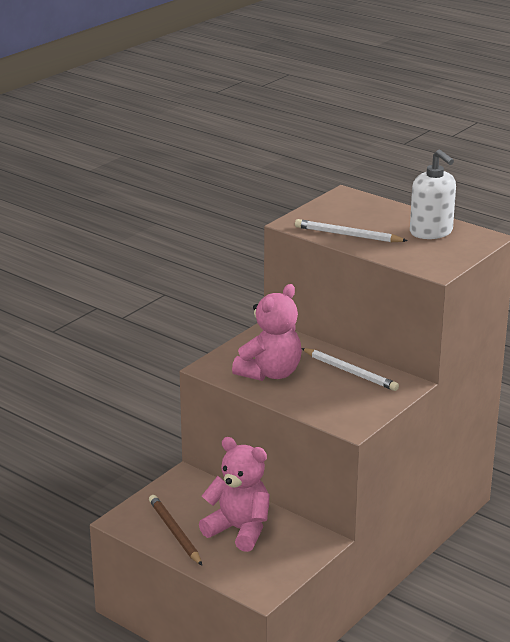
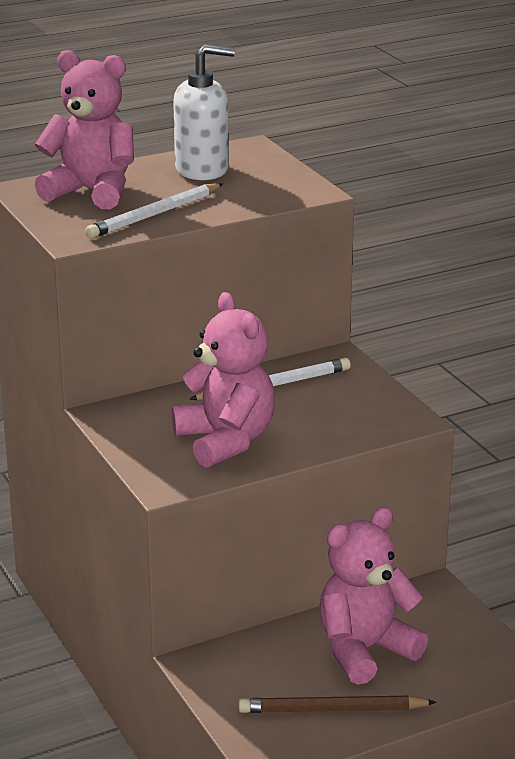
camera: 65 degrees left, 0 degrees up
(360, 212) = (91, 192): none -> pink teddy bear

